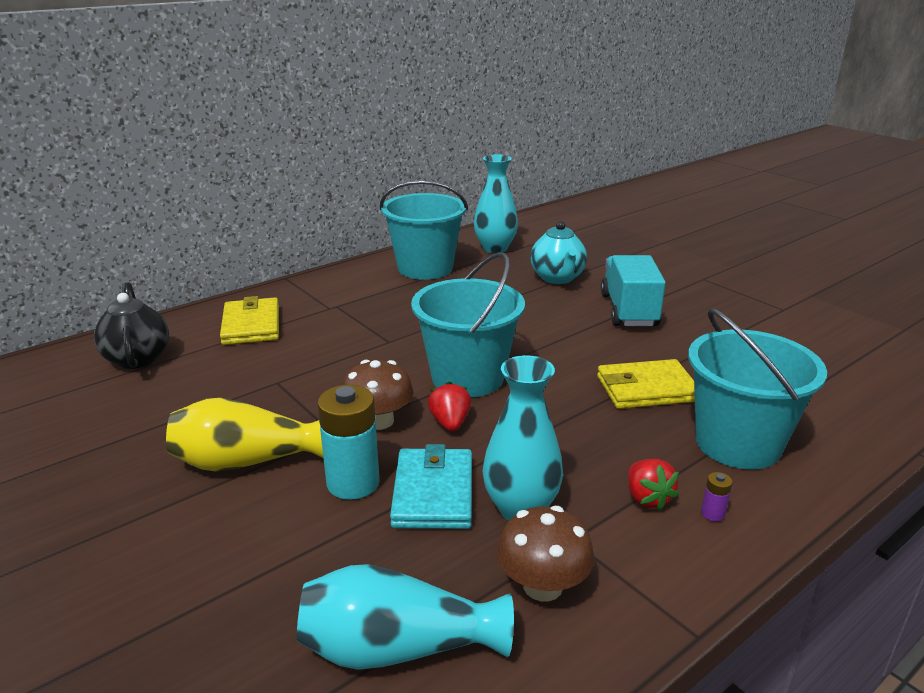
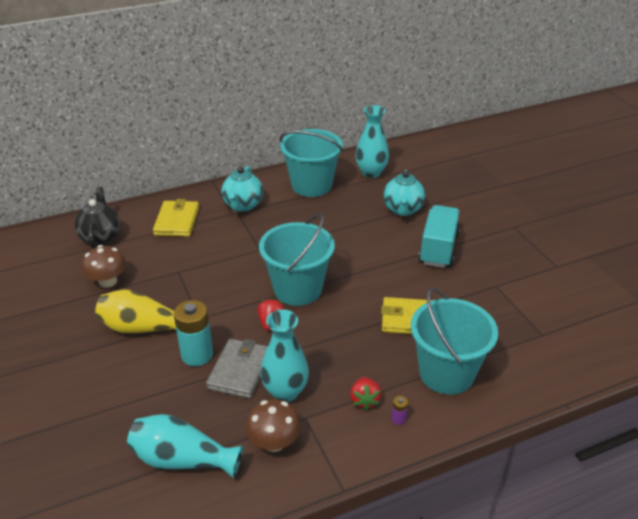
camera: 15 degrees right, 10 degrees up
(341, 298) = (243, 205): none -> turquoise teapot
(379, 421) = (228, 313): brown mushroom -> brown mushroom (108, 281)
(433, 493) = (240, 371): turquoise wallet -> grey wallet

